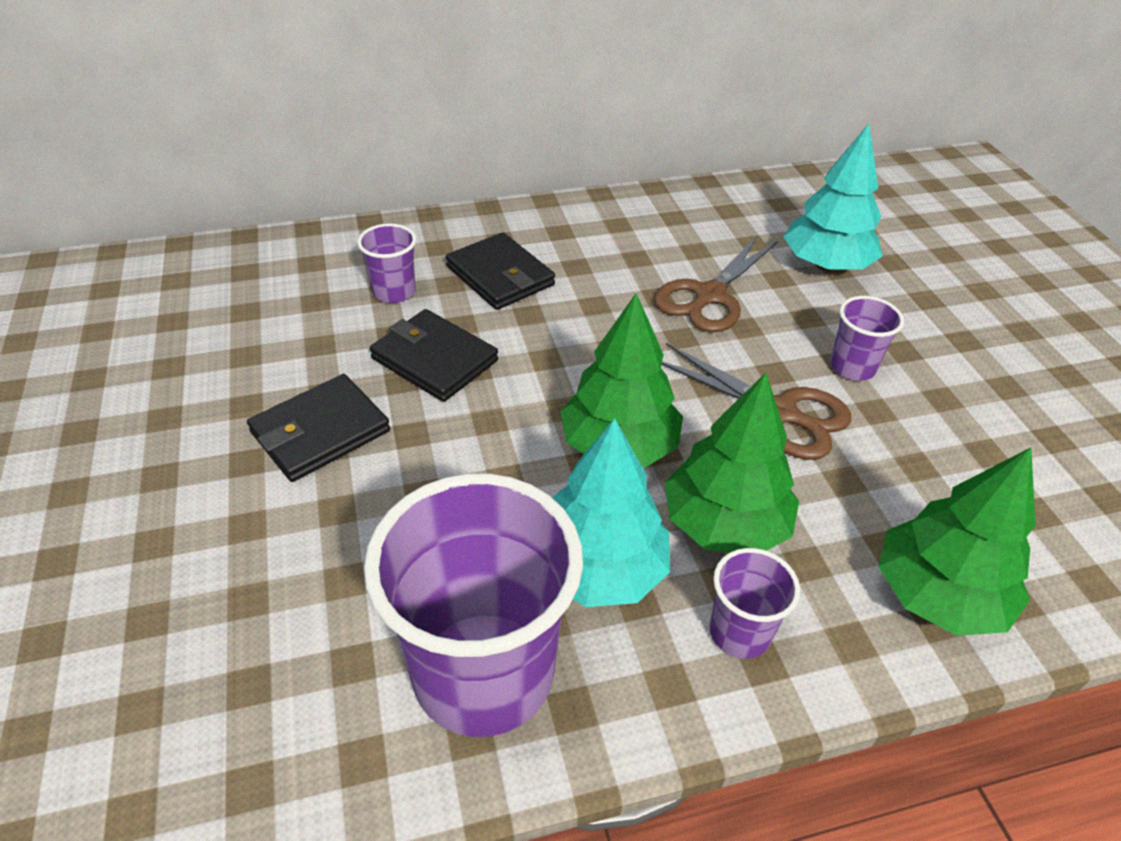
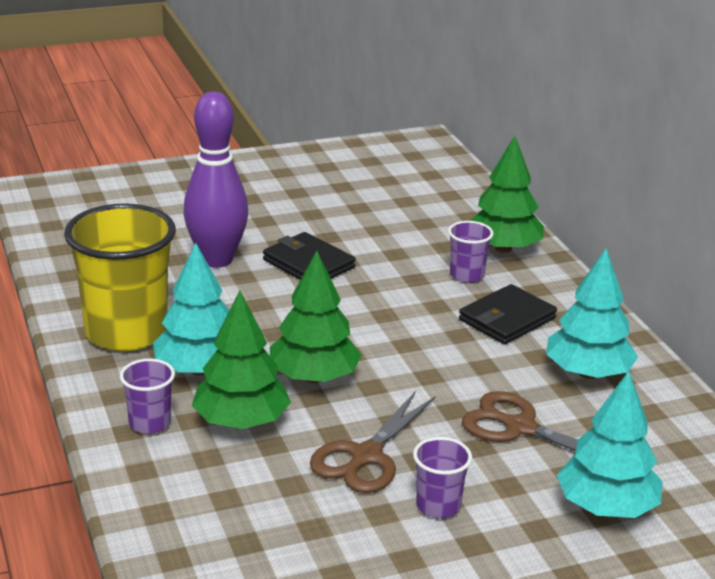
camera: 85 degrees right, 15 degrees down
(271, 542) = (217, 260): none -> purple bowling pin
(434, 360) = (391, 298): black wallet -> none
(483, 673) = (126, 332): purple cup -> yellow cup
(610, 240) = (587, 373): none -> turquoise tree
(937, 595) = (179, 516): green tree -> green tree (503, 248)

